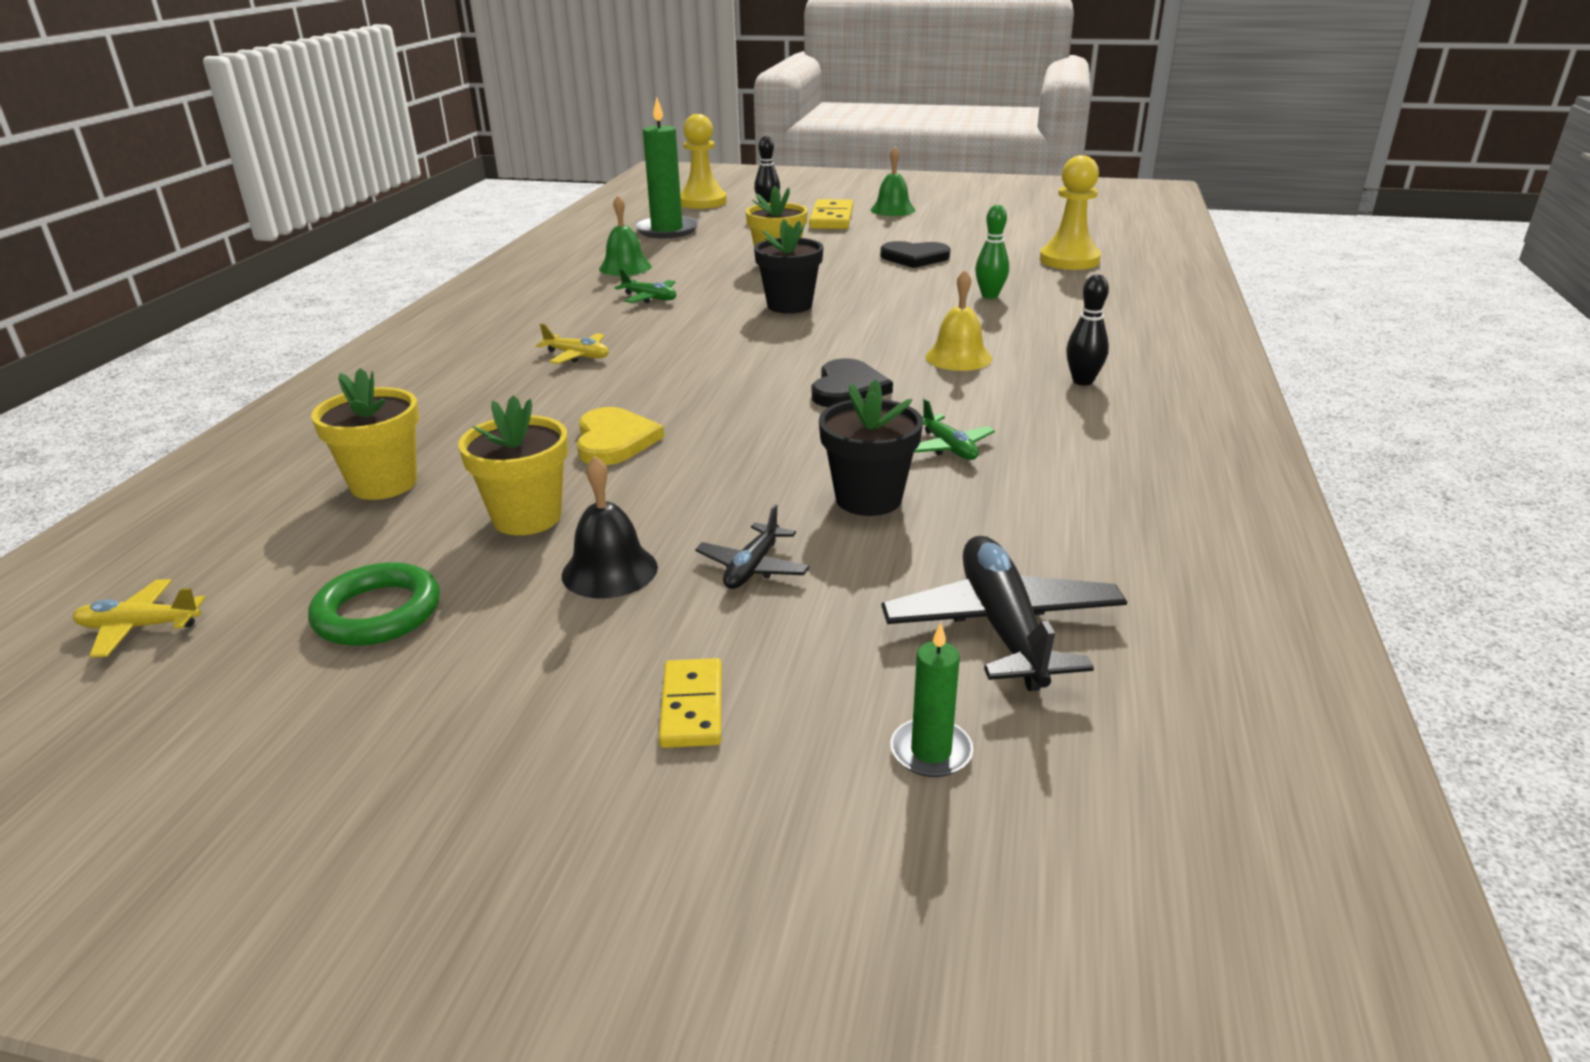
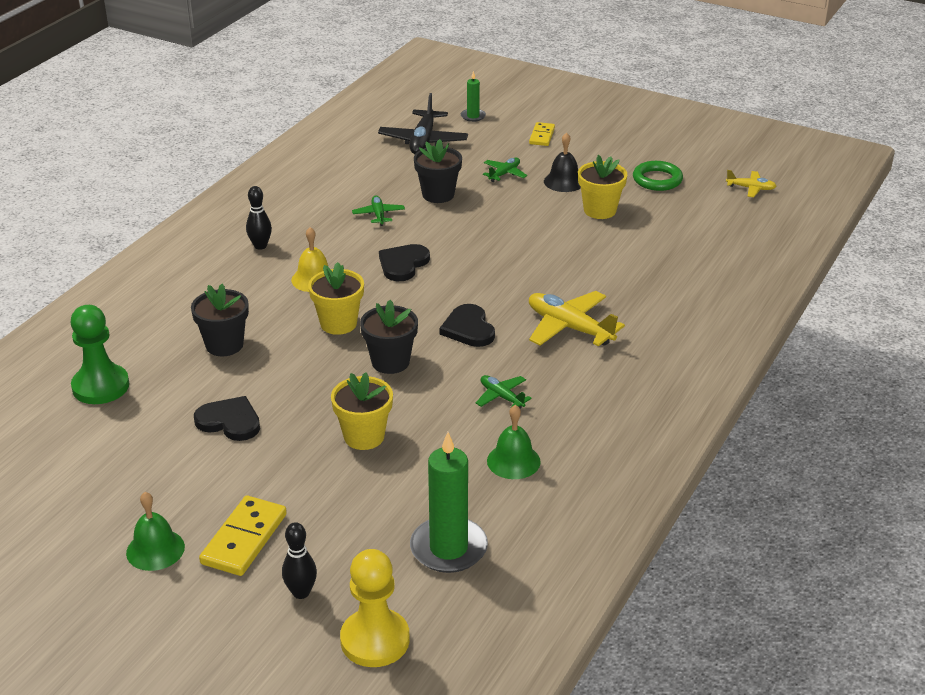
camera: 165 degrees left, 5 degrees up
(384, 484) = (675, 240): yellow flower pot -> yellow flower pot (338, 323)
(577, 356) = (569, 327): yellow plane -> yellow plane, size x1.86
(614, 440) = (553, 248): yellow heart -> none
(712, 339) = (468, 329): none -> black heart
(753, 567) = (504, 174): black plane -> green plane
(989, 295) = (224, 345): green bowling pin -> black flower pot
(1069, 260) = (100, 386): yellow pawn -> green pawn

